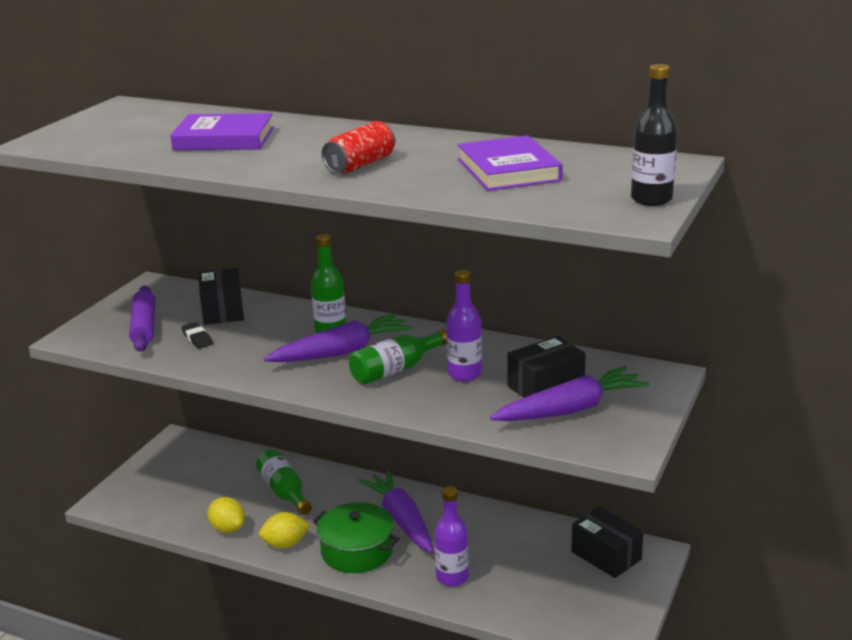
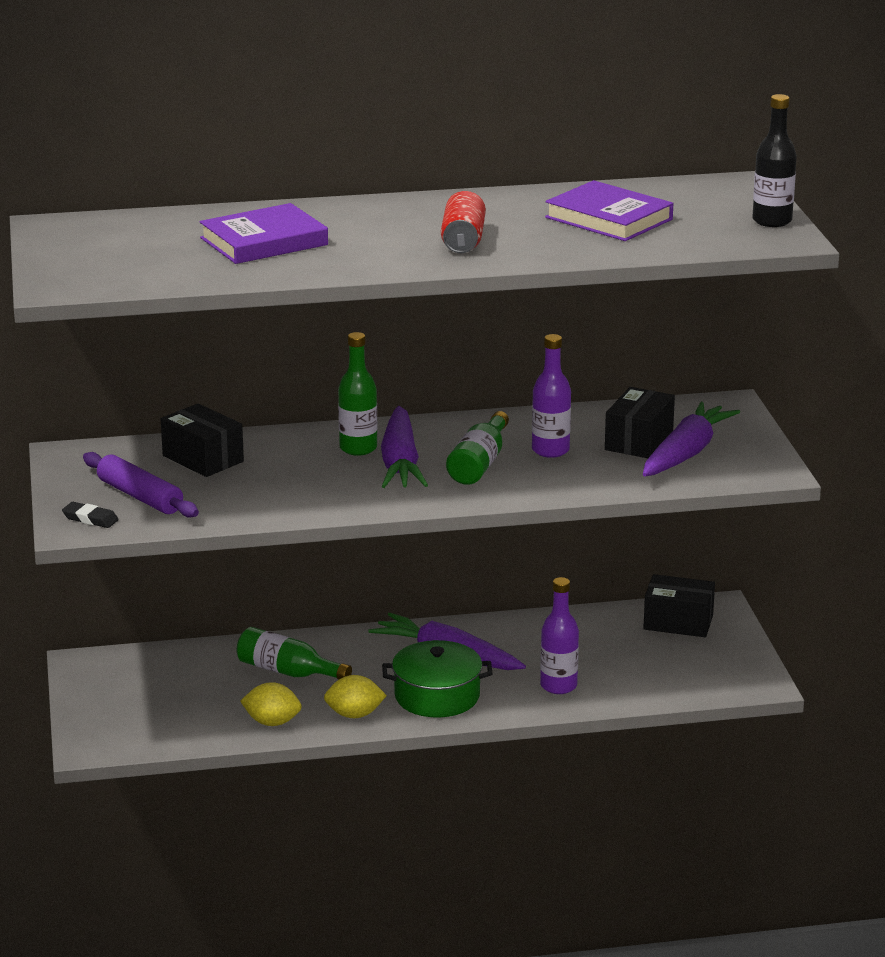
camera: 35 degrees left, 0 degrees up
(197, 338) = (222, 491): black eraser -> black eraser (90, 519)
(285, 544) = (354, 715): yellow lemon -> yellow lemon turned 45 degrees clockwise
(342, 352) = (400, 463): purple carrot -> purple carrot turned 150 degrees clockwise

